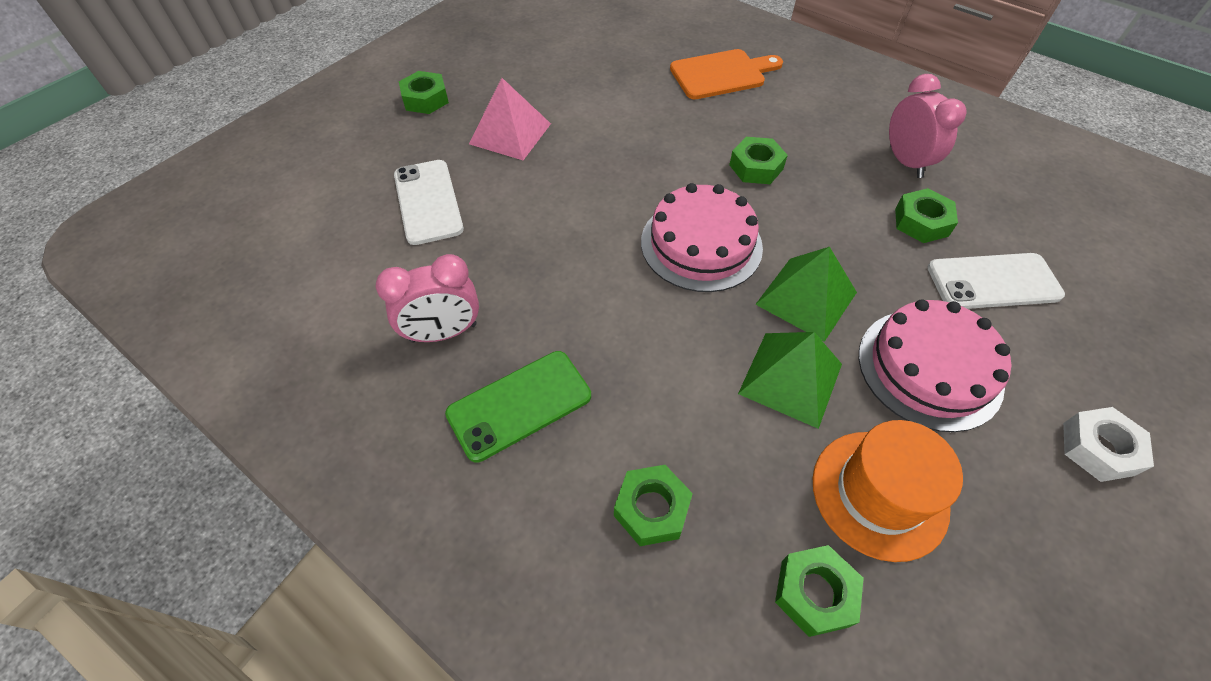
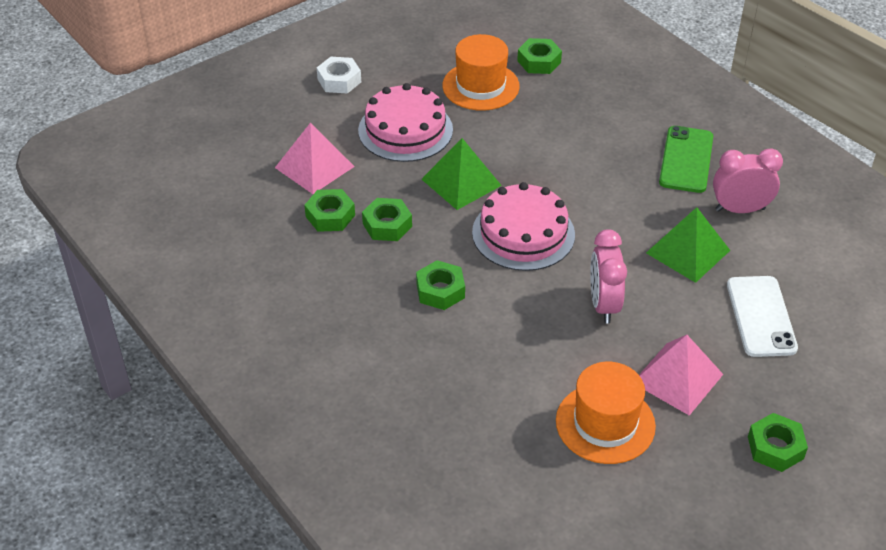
camera: 165 degrees left, 10 degrees down
(519, 405) = (686, 160): green phone -> green phone turned 60 degrees counterclockwise
(567, 92) = (605, 423): none -> orange hat
(651, 509) = (613, 102): green nut -> green nut (387, 225)
(721, 74) = (416, 412): orange cutting board -> none
(790, 378) = (501, 141): green pyramid -> green pyramid (688, 251)
(905, 162) = (297, 268): pink clock -> pink clock (603, 305)
(993, 281) = (314, 167): white phone -> pink pyramid

